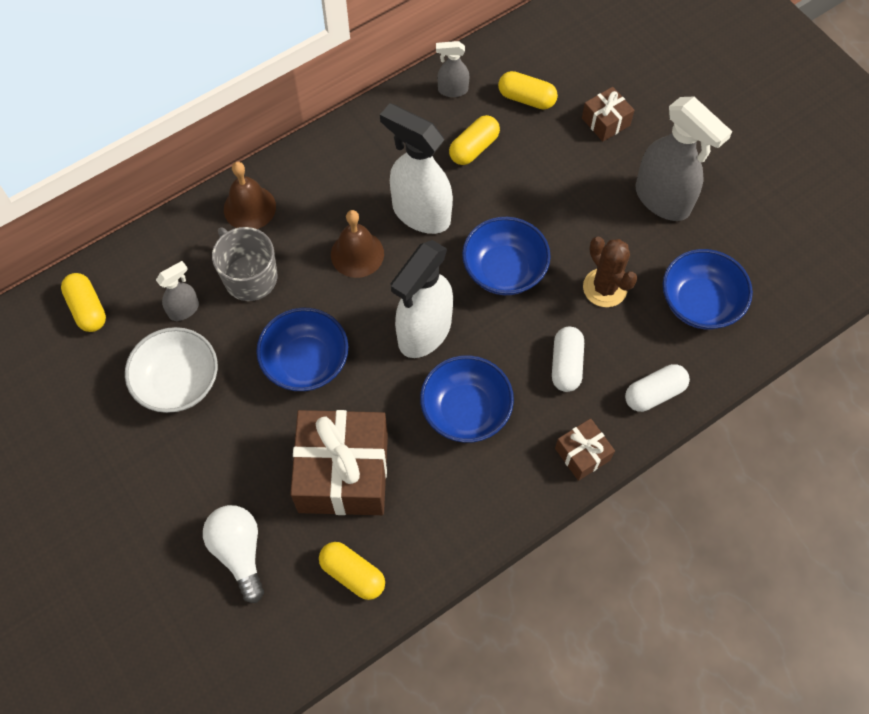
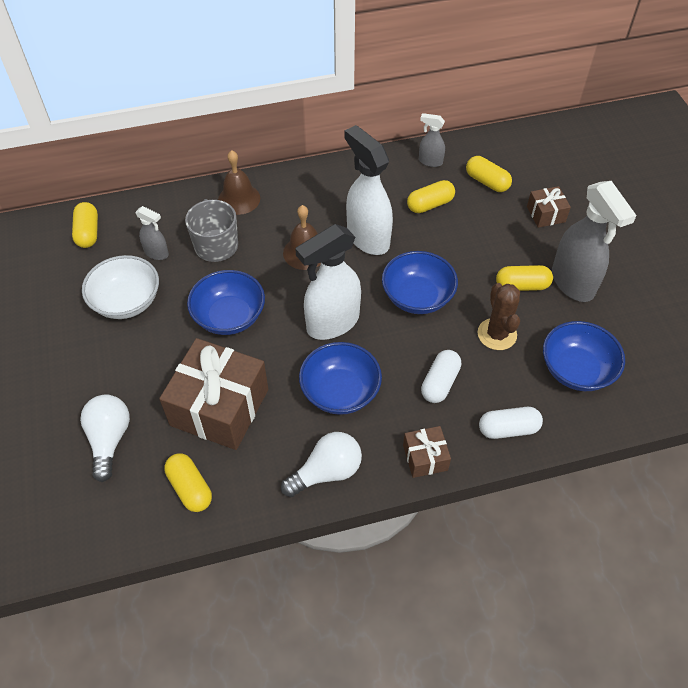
camera: 20 degrees right, 10 degrees down
(184, 309) = (157, 253): grey spray bottle -> grey spray bottle turned 45 degrees clockwise
(488, 505) = (326, 472): none -> white light bulb
(610, 220) = (522, 285): none -> yellow capsule

